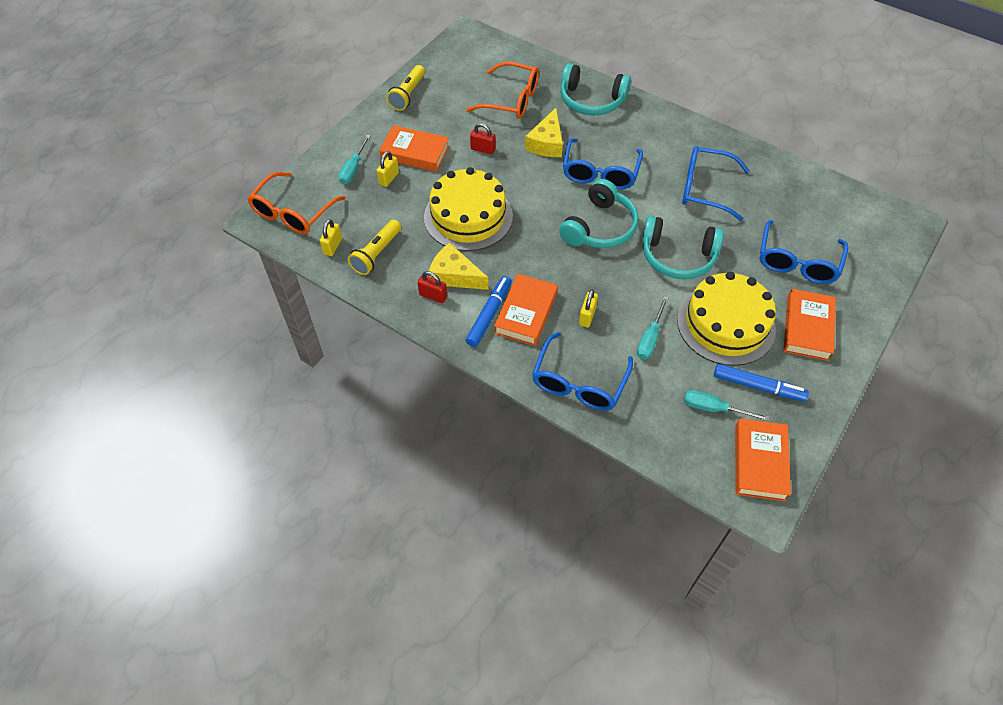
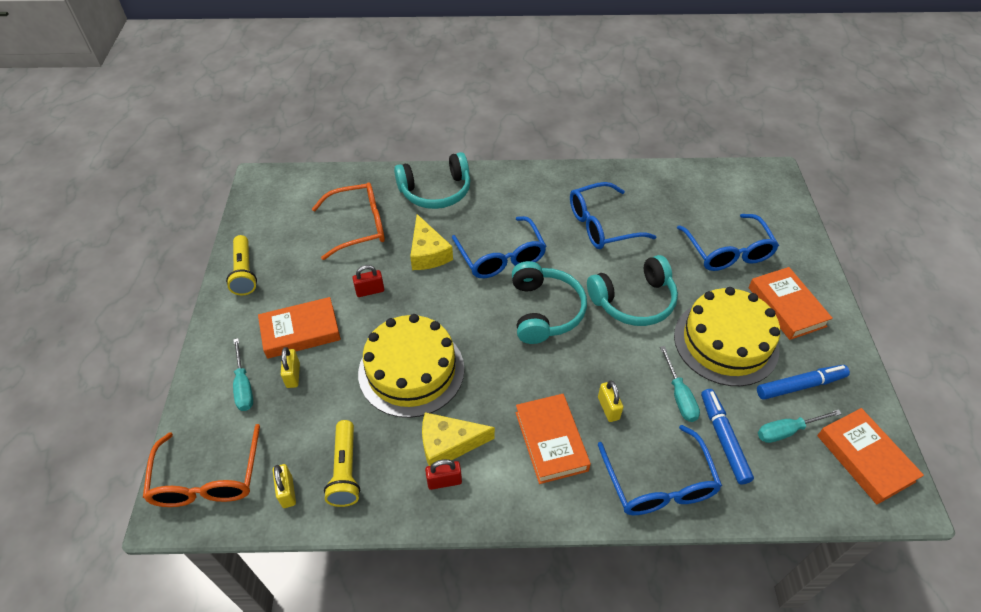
camera: 35 degrees left, 5 degrees down
(489, 315) = (517, 466): blue marker -> blue marker (723, 439)

